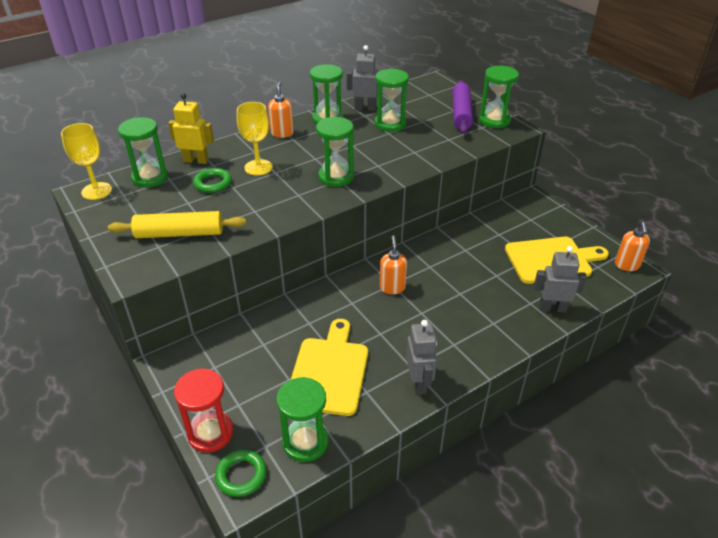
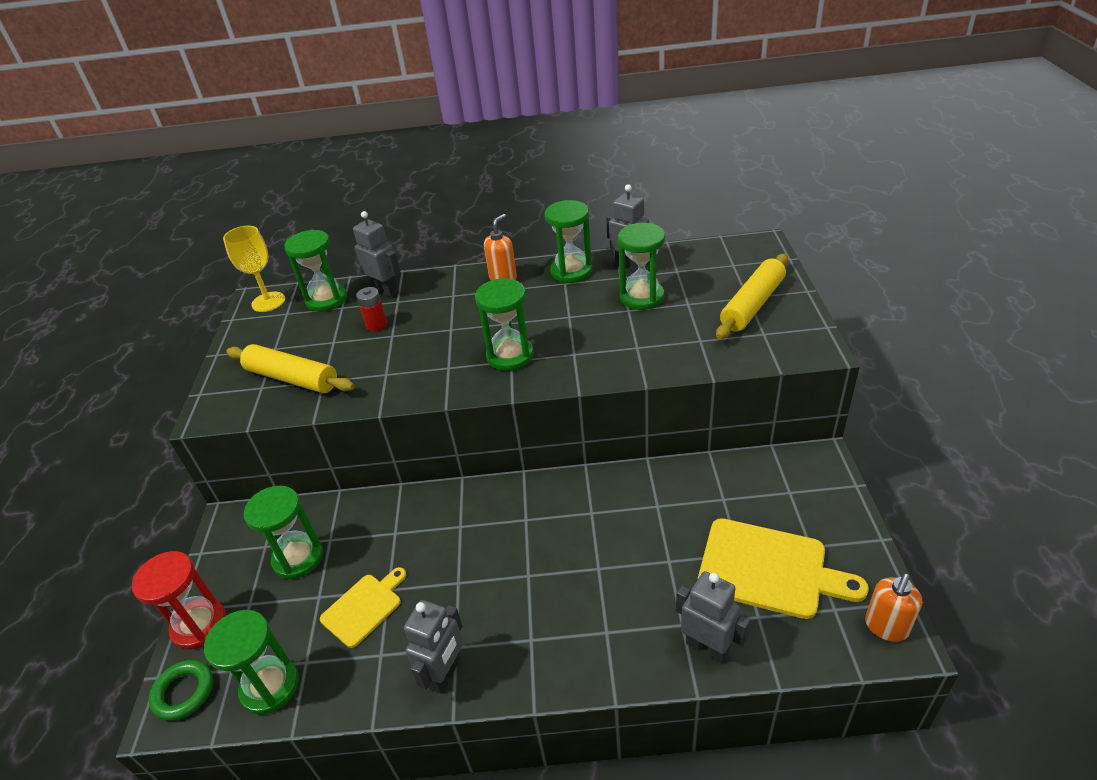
camera: 35 degrees right, 0 degrees up
(196, 160) = (386, 291): yellow robot -> grey robot
(213, 183) = (376, 325): green ring -> red battery
(258, 167) = (438, 317): yellow goblet -> none
(329, 371) = (364, 607): yellow cutting board -> yellow cutting board, size x0.59
(392, 287) = (521, 524): orange soap dispenser -> none
(461, 113) = (752, 305): purple rolling pin -> yellow rolling pin
(494, 120) = (792, 328): green hourglass -> green hourglass (298, 558)

